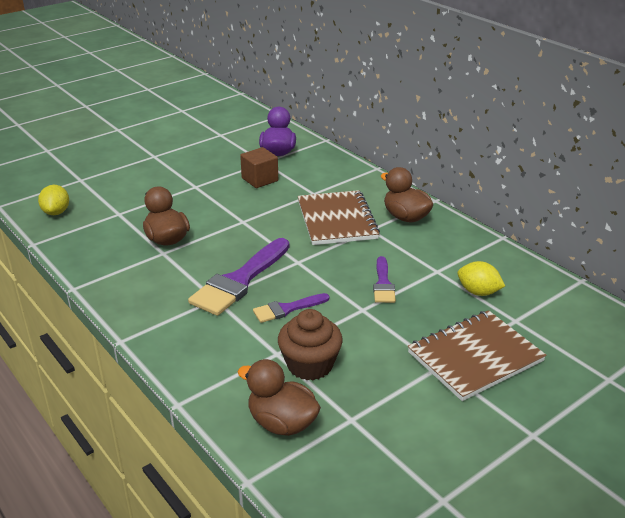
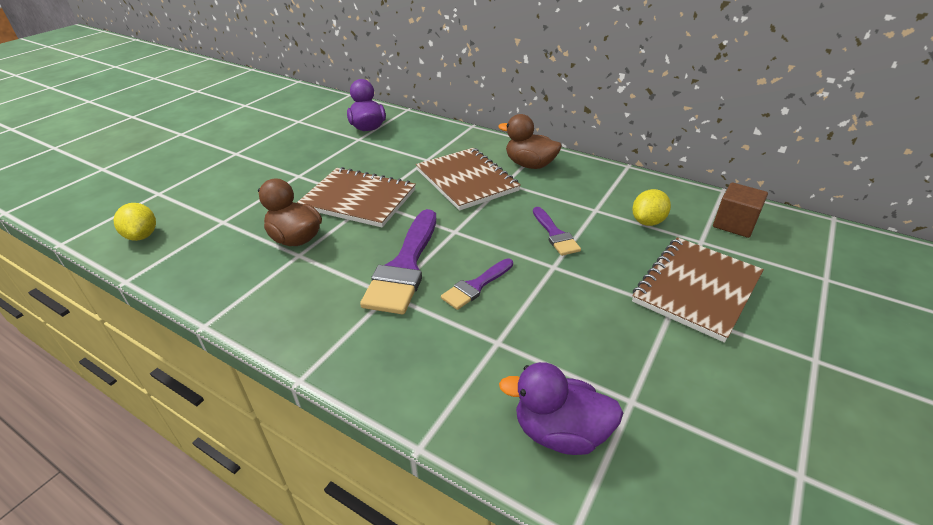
camera: 20 degrees left, 5 degrees up
(233, 217) = (358, 199): none -> brown notebook
(260, 179) = (364, 156): brown cube -> brown cube (734, 224)
(282, 423) = (560, 432): brown duck -> purple duck
(310, 365) = (542, 346): brown cupcake -> none
(478, 292) = (647, 221): yellow lemon -> yellow lemon turned 60 degrees counterclockwise

